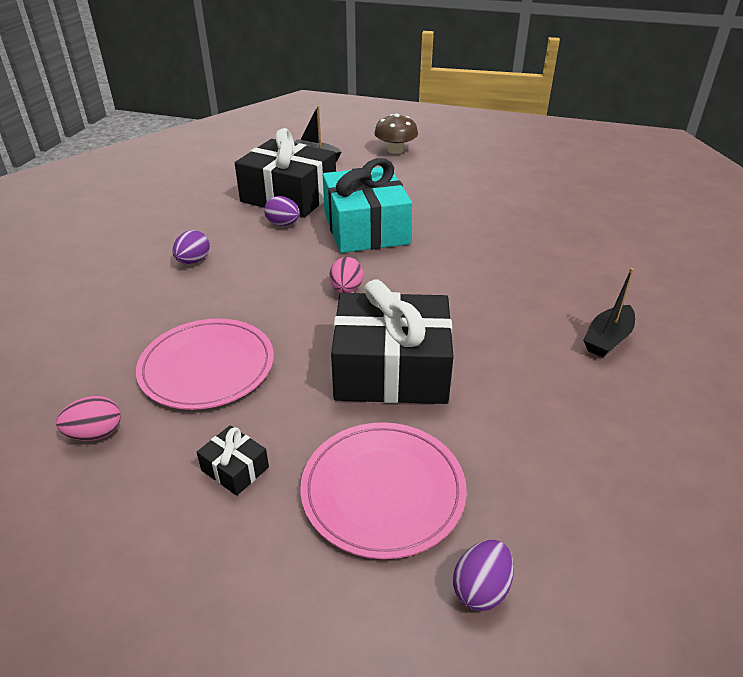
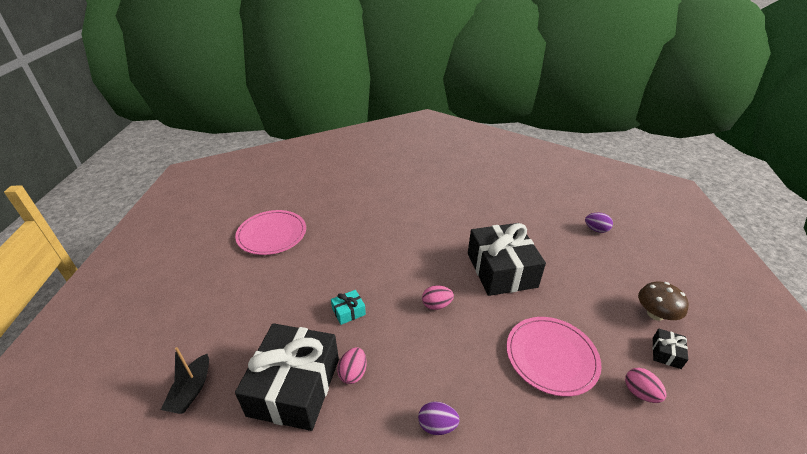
camera: 105 degrees left, 0 degrees up
(235, 469) = (607, 314): black gift -> black gift (666, 353)
(283, 224) = (353, 373): purple egg -> pink egg
(366, 228) = (348, 311): turquoise gift -> turquoise gift, size x0.40
(383, 491) = (577, 260): pink plate -> pink plate (272, 234)
(395, 150) = (183, 320): brown mushroom -> brown mushroom (655, 314)
(607, 339) = (436, 201): black boat -> none

